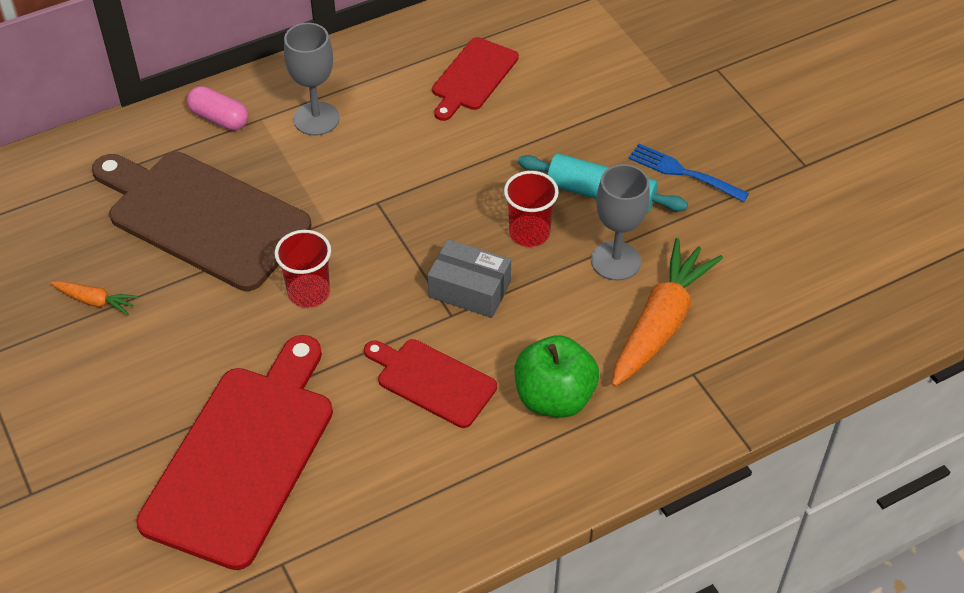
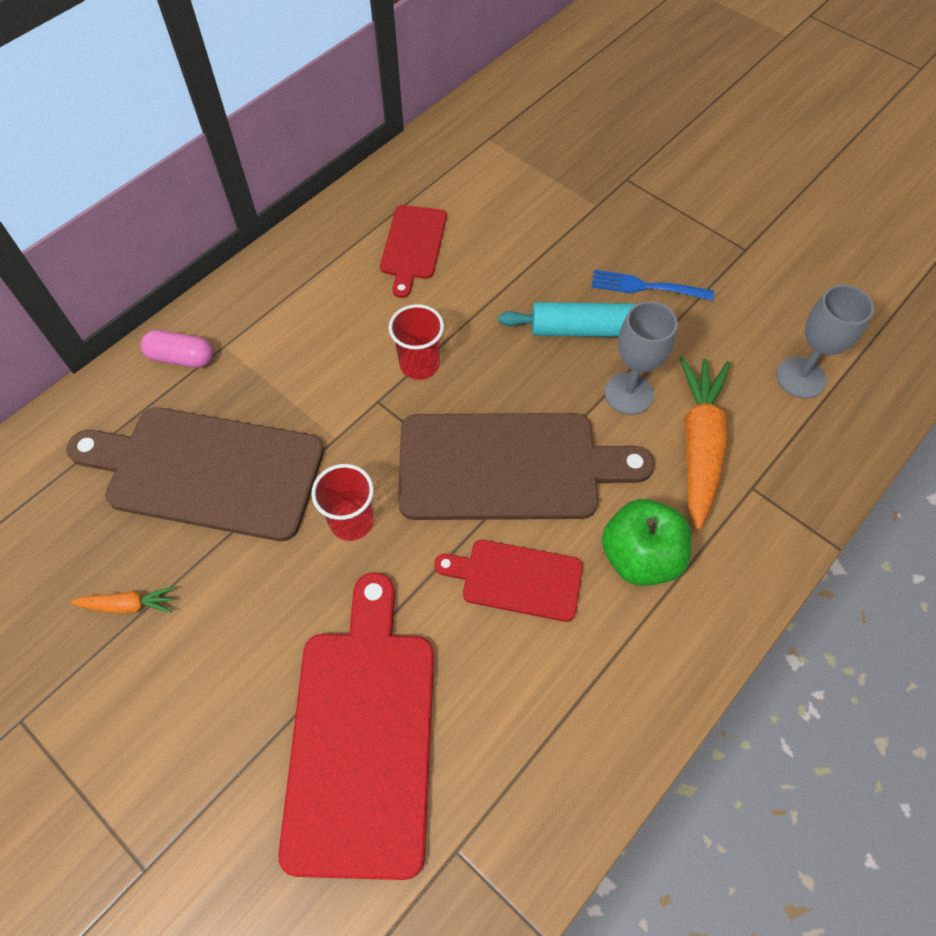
camera: 20 degrees left, 10 degrees up
(316, 119) = (280, 330): grey goblet -> grey goblet (801, 378)
(469, 289) = (508, 467): grey box -> brown cutting board
(529, 233) = (537, 389): red cup -> red cup (419, 364)

